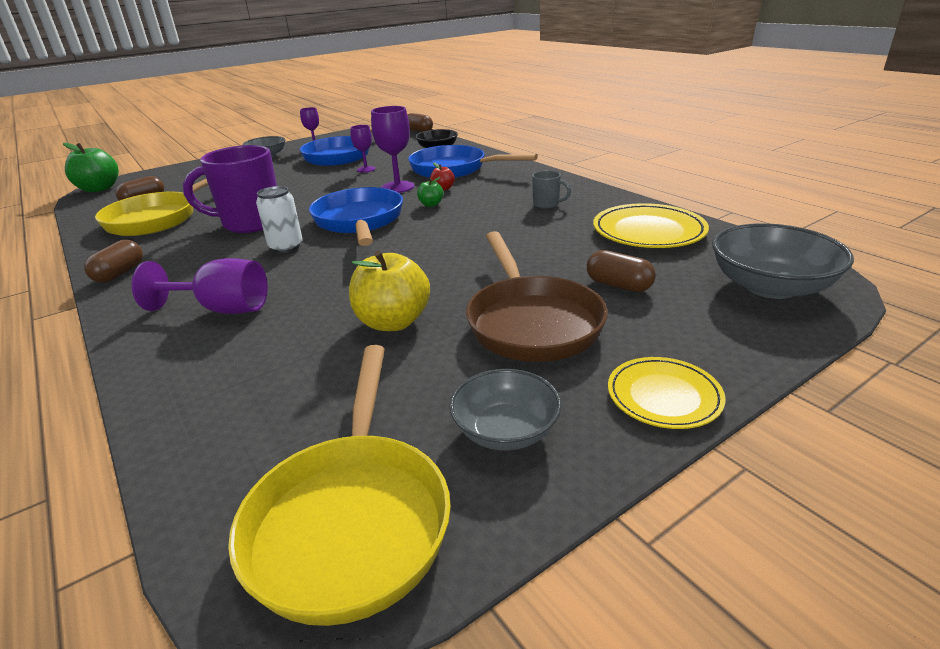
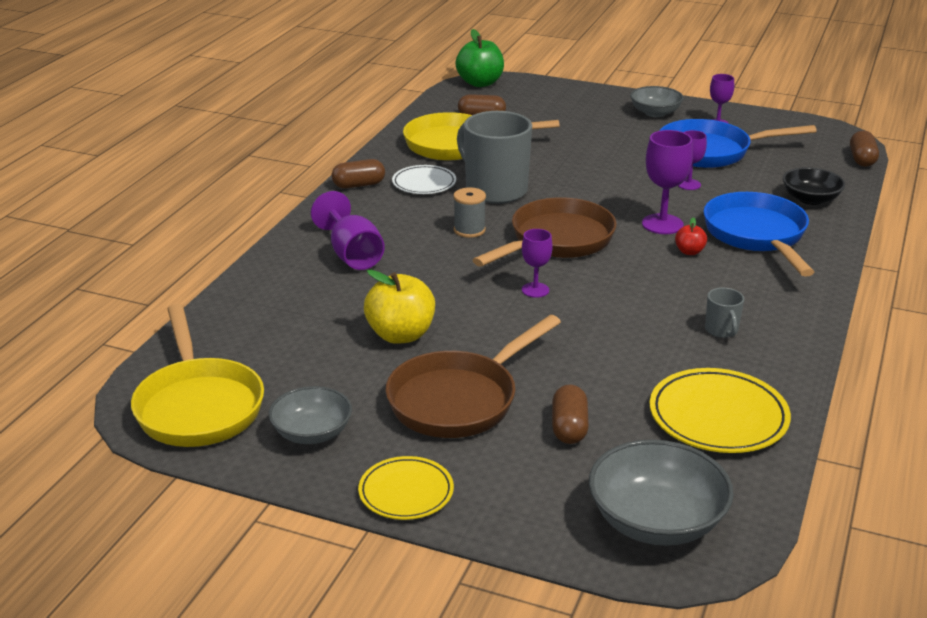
camera: 55 degrees right, 0 degrees up
(182, 245) = (424, 183): none -> white plate
(250, 223) = (494, 190): purple mug -> grey mug
(286, 247) = (469, 230): white can -> grey spool
(351, 518) = (198, 406): yellow pan -> yellow pan turned 75 degrees counterclockwise
(359, 221) = (556, 241): blue pan -> brown pan
(412, 246) = (535, 290): none -> purple goblet
(431, 205) = (639, 262): green apple -> none

